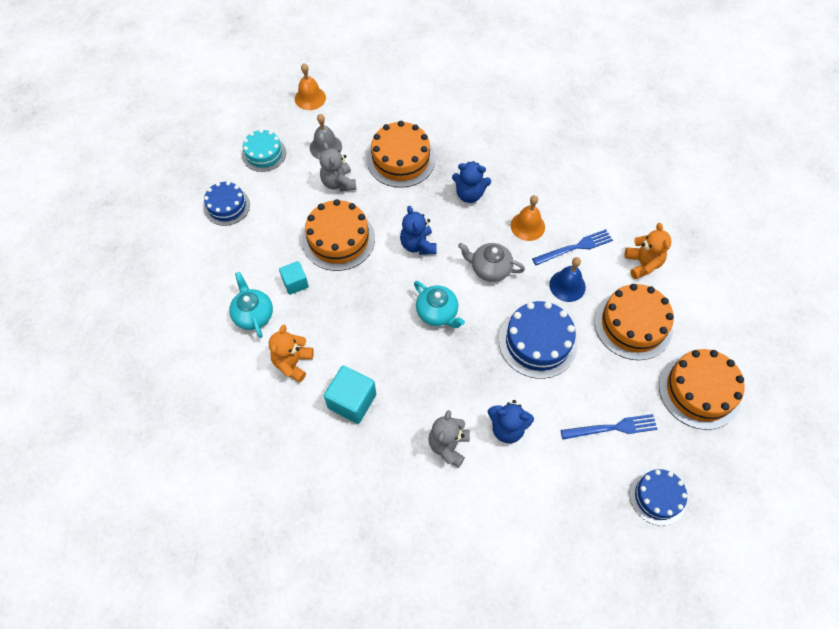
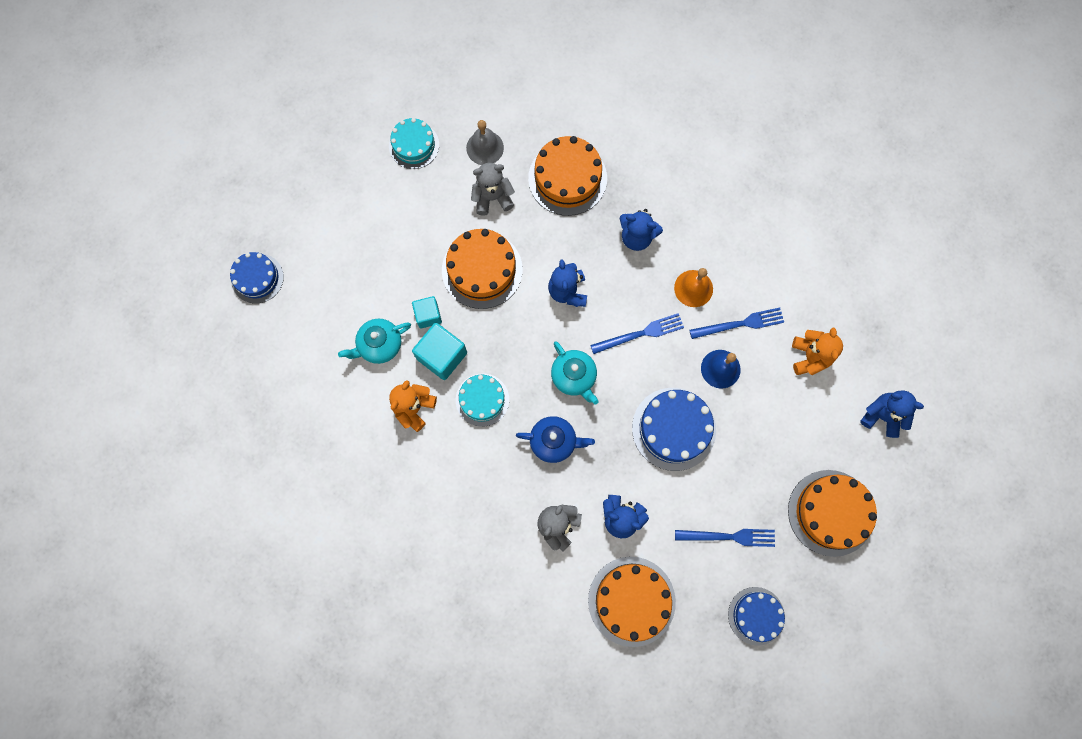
camera: 10 degrees right, 15 degrees up
(227, 206) = (365, 207): blue cake -> blue cake (257, 278)
(253, 314) = (379, 345): turquoise teapot -> turquoise teapot turned 105 degrees counterclockwise
(310, 98) = (476, 77): orange bell -> none
(338, 183) = (492, 198): grey teddy bear -> grey teddy bear turned 90 degrees clockwise
(352, 401) = (468, 461): turquoise cube -> turquoise cube (442, 356)
(356, 345) = (482, 400): none -> turquoise cake
(430, 371) = (554, 441): none -> blue teapot
(489, 269) = (640, 334): grey teapot -> blue fork
(633, 324) = (780, 426): orange cake -> orange cake (631, 601)
(719, 301) = (882, 416): none -> blue teddy bear

